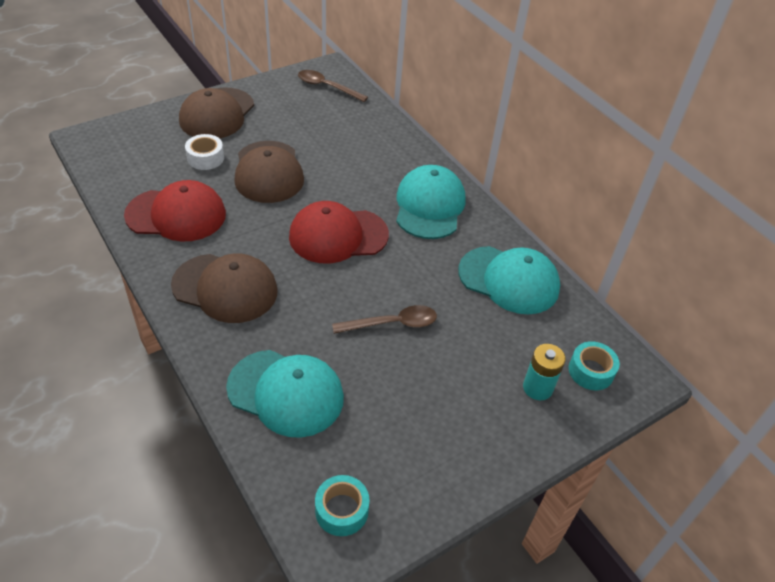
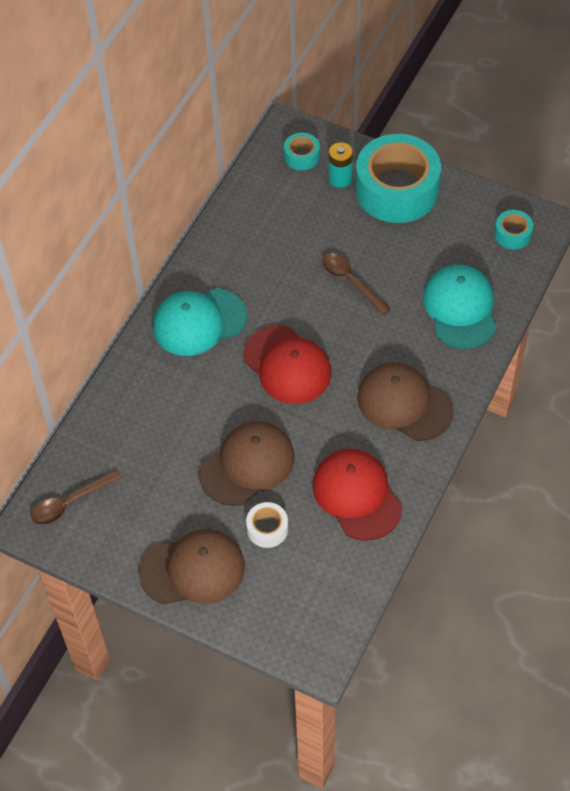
camera: 115 degrees left, 10 degrees up
(225, 288) = (404, 404): brown cap -> brown cap turned 45 degrees counterclockwise
(327, 87) = (70, 502): brown spoon -> brown spoon turned 60 degrees clockwise
(489, 431) = (397, 190): none -> turquoise tape
(509, 280) = (248, 233): turquoise cap -> none

